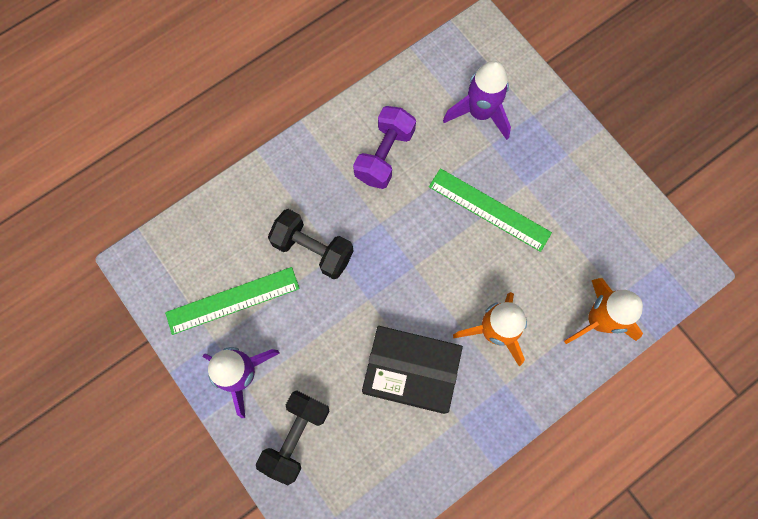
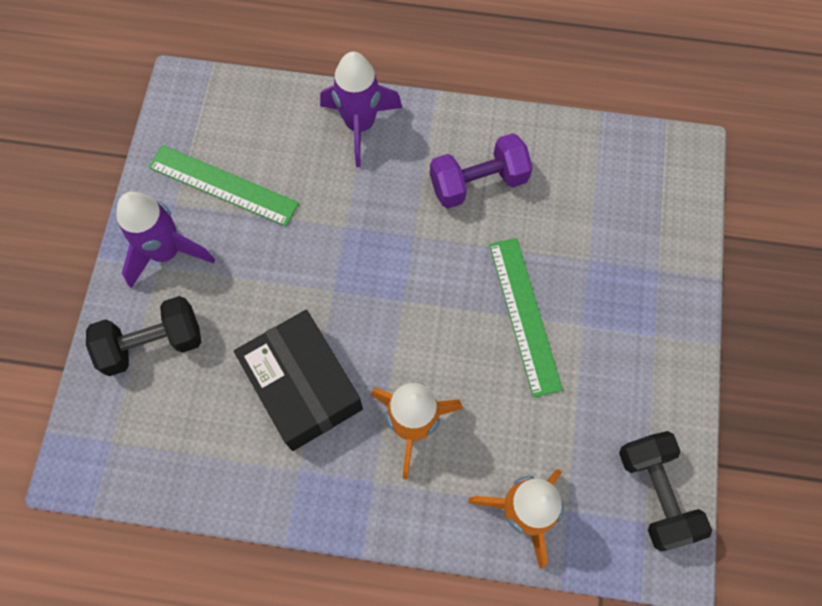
camera: 45 degrees right, 5 degrees down
(313, 249) = (332, 205): black dumbbell -> black dumbbell (655, 493)
(480, 113) = (607, 224): purple rocket -> purple rocket (360, 125)

